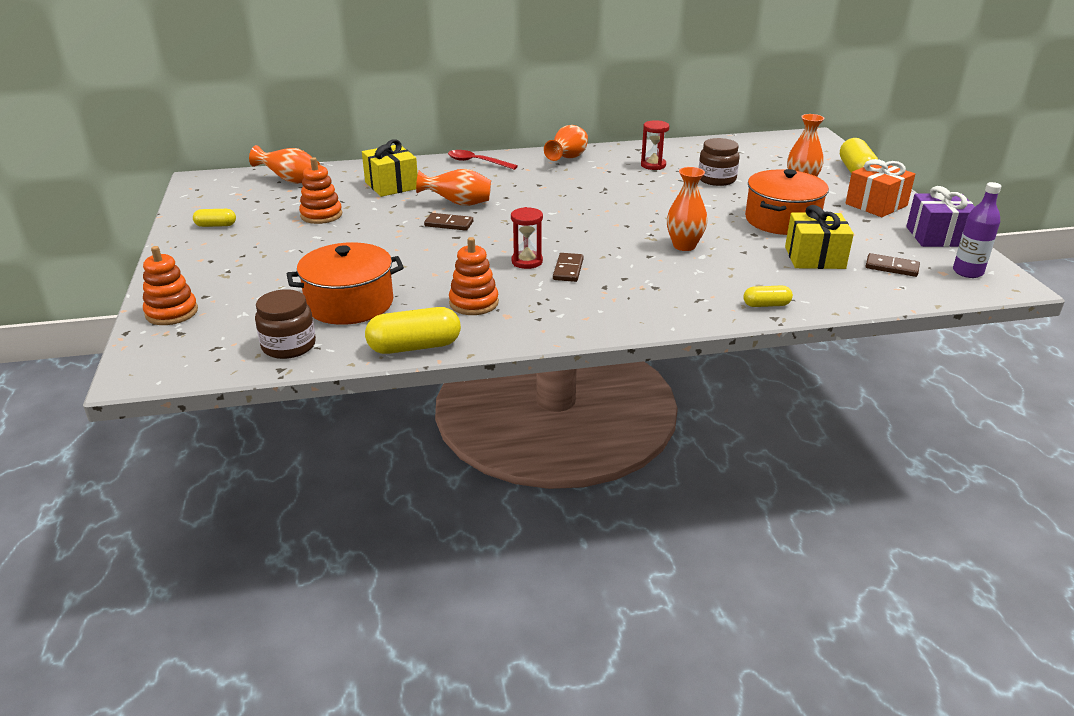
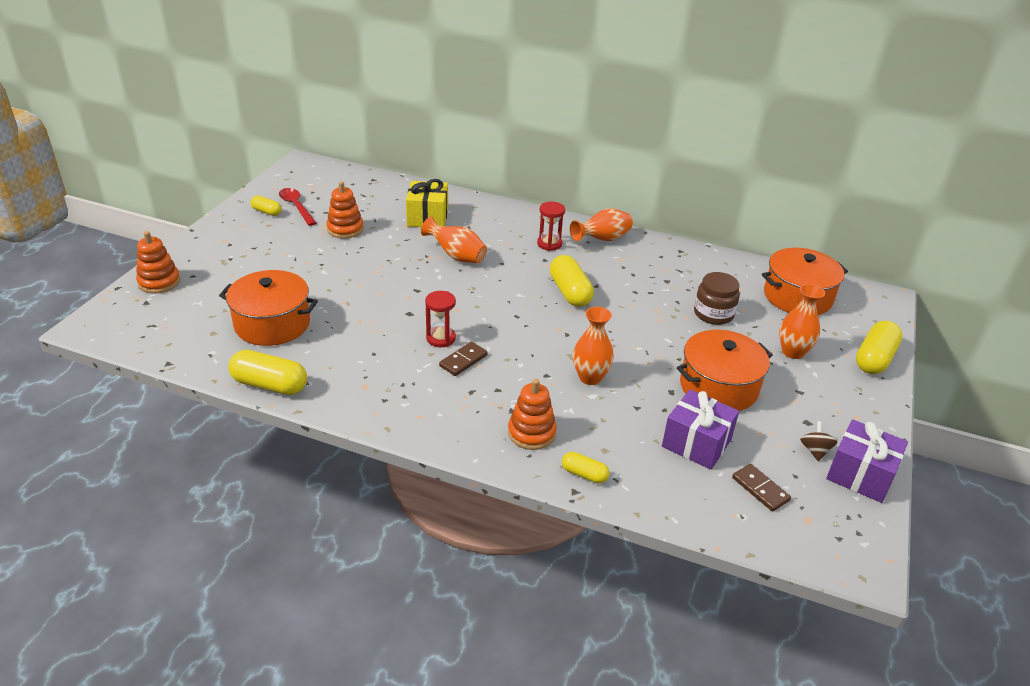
camera: 30 degrees right, 5 degrees up
(289, 346) = (194, 345): brown jar -> none
(291, 181) = (361, 186): orange vase -> none
(449, 224) = (426, 274): brown domino -> none
(474, 303) = (355, 362): orange stacking toy -> orange stacking toy (531, 433)
(476, 162) = (521, 216): red spoon -> red spoon (296, 206)
(590, 199) = (570, 292): none -> yellow capsule
(653, 165) = (672, 275): red hourglass -> red hourglass (549, 244)
(758, 152) = (797, 297): none -> orange pot
(814, 257) = (696, 443): yellow gift -> purple gift
(876, 205) = (843, 408): orange gift -> none
(893, 234) = (815, 450): none -> brown spinning top
(967, 272) = (836, 531): purple bottle -> none

